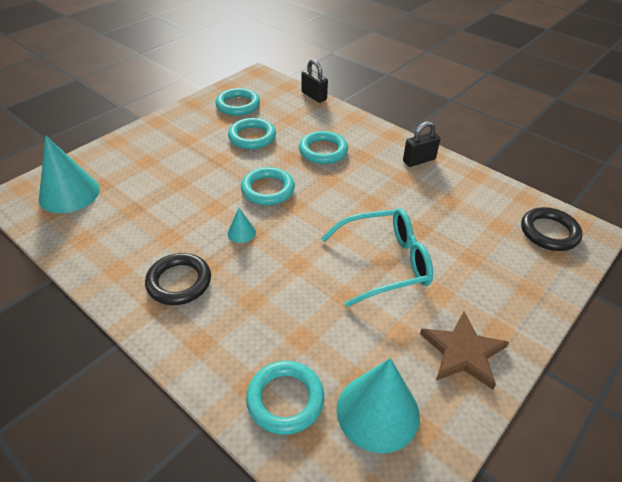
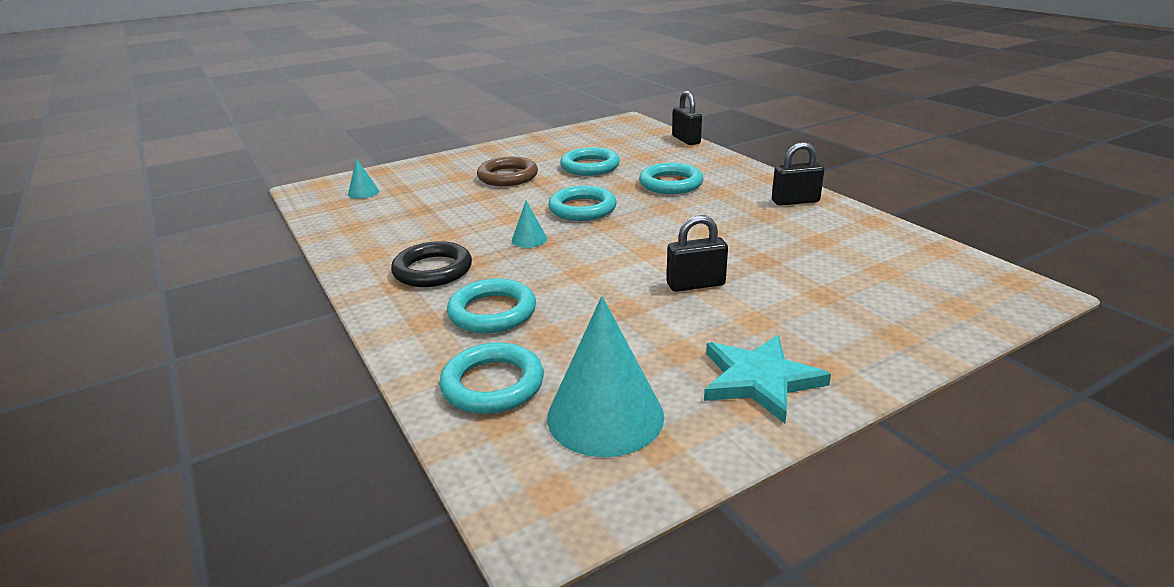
camera: 20 degrees right, 15 degrees down
(69, 193) = (363, 192): turquoise cone -> turquoise cone, size x0.46
(189, 157) = (508, 176): none -> brown ring
(238, 105) = (589, 141): turquoise ring -> turquoise ring (492, 312)
(385, 263) = (695, 284): turquoise glasses -> black padlock
(463, 352) = (759, 380): brown star -> turquoise star
(549, 232) = (959, 284): black ring -> none

